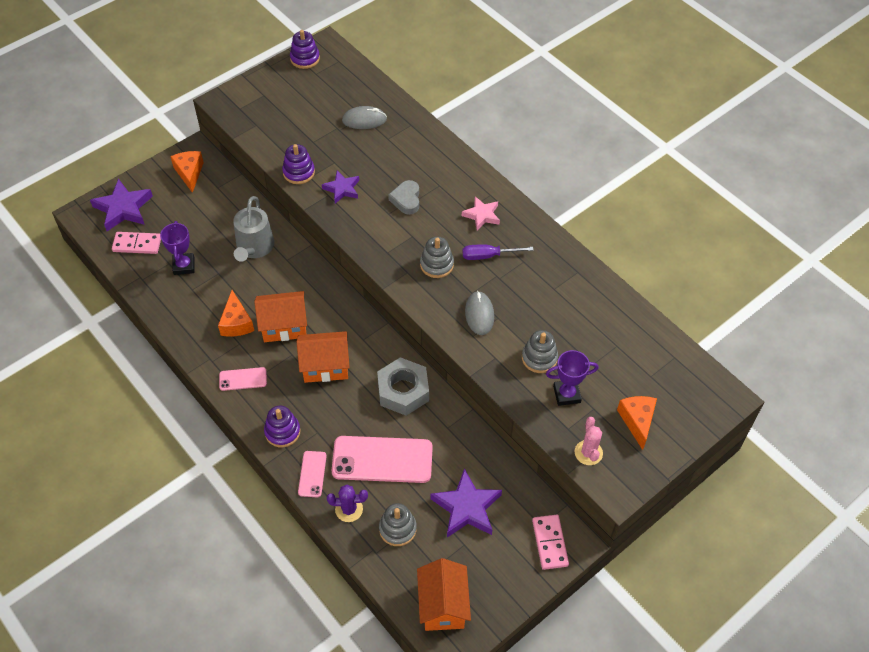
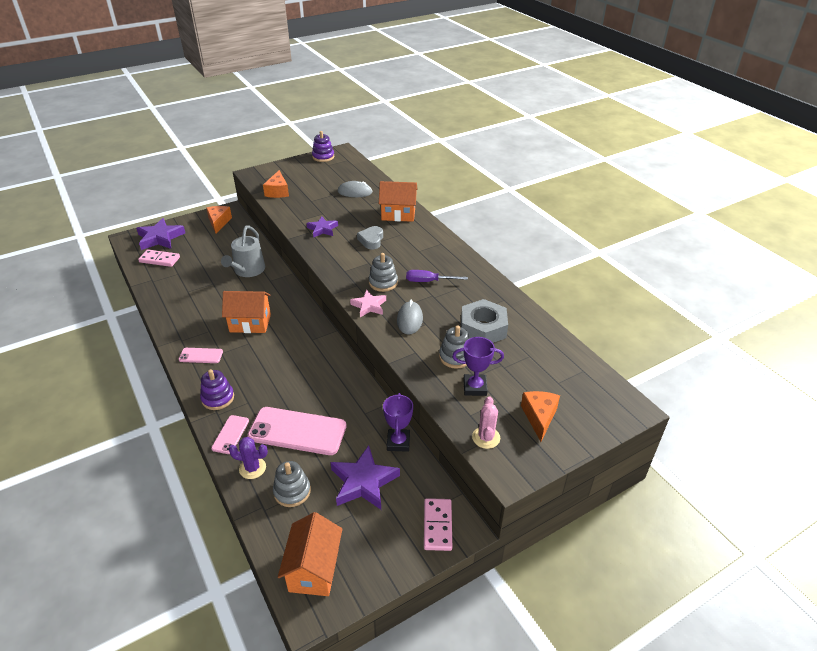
camera: 10 degrees right, 15 degrees down
(184, 266) = (188, 276): purple trophy -> purple trophy (398, 442)
(236, 323) = (212, 316): orange cheese -> orange cheese (278, 191)
(299, 172) = (293, 217): purple stacking toy -> none
(325, 366) = (273, 354): orange house -> orange house (398, 214)
(403, 391) = (334, 380): grey nut -> grey nut (483, 328)
(482, 215) = (430, 255): pink star -> pink star (369, 306)

